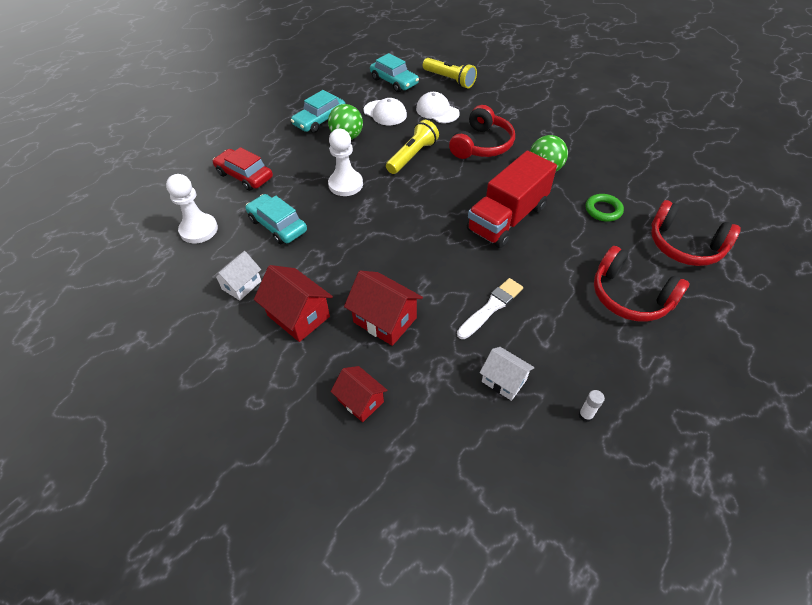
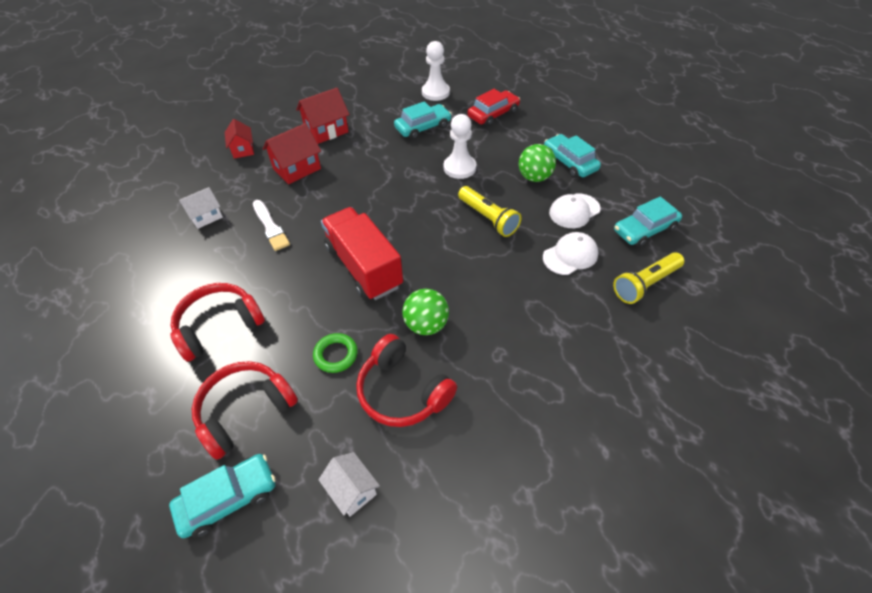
camera: 105 degrees right, 0 degrees up
(241, 285) = (369, 109): white house -> white house (352, 490)
(360, 401) = (243, 149): red house -> red house turned 75 degrees counterclockwise
(481, 145) = (491, 279): red headphones -> red headphones (403, 391)
(585, 415) = (148, 251): white glue stick -> none
(743, 229) = (228, 498): none -> turquoise car

